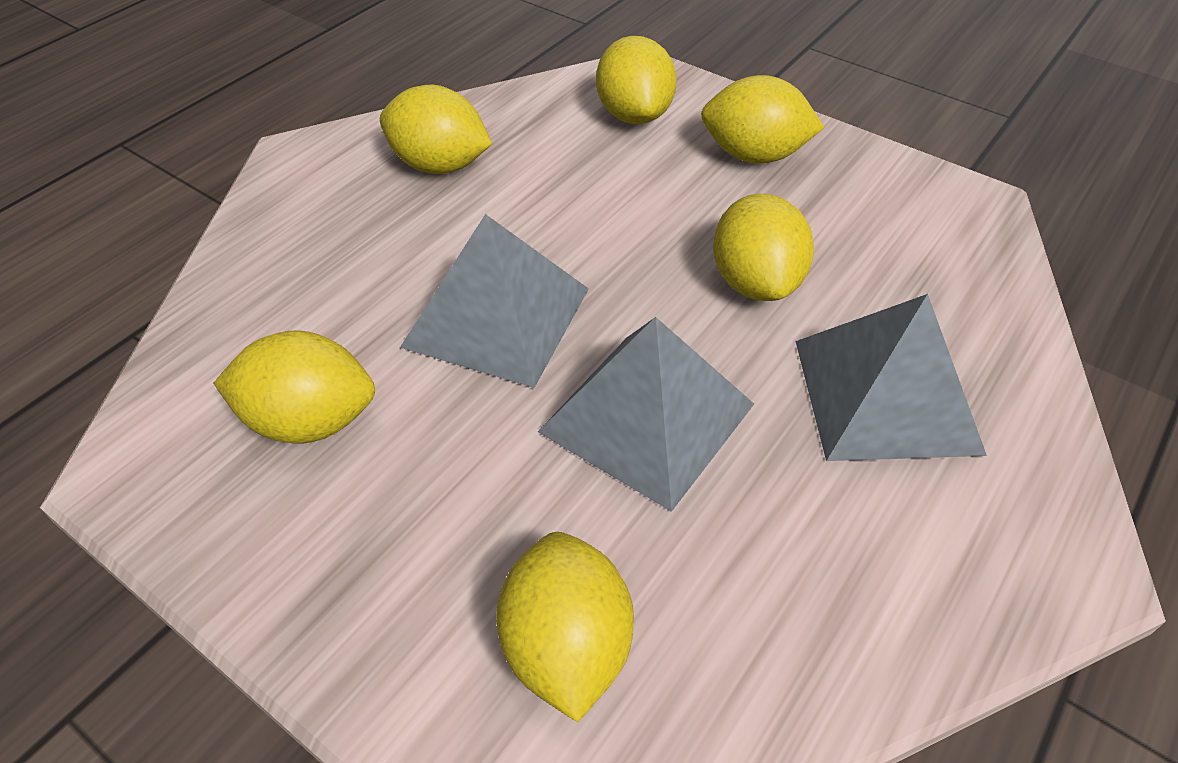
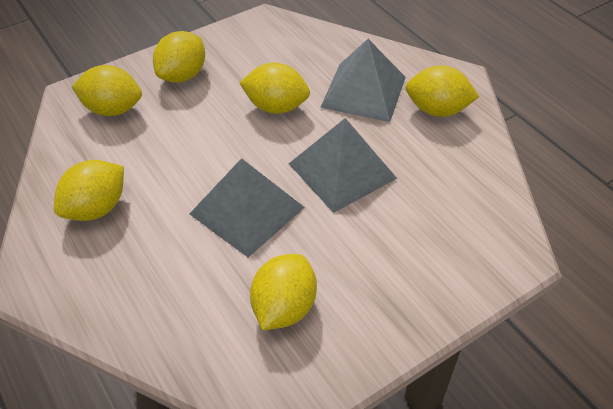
camera: 70 degrees left, 0 degrees up
(566, 647) = (451, 231): yellow lemon -> yellow lemon (437, 110)

